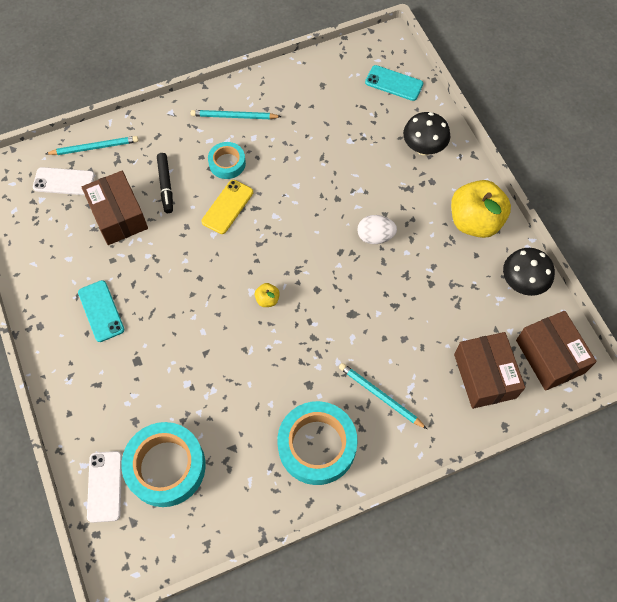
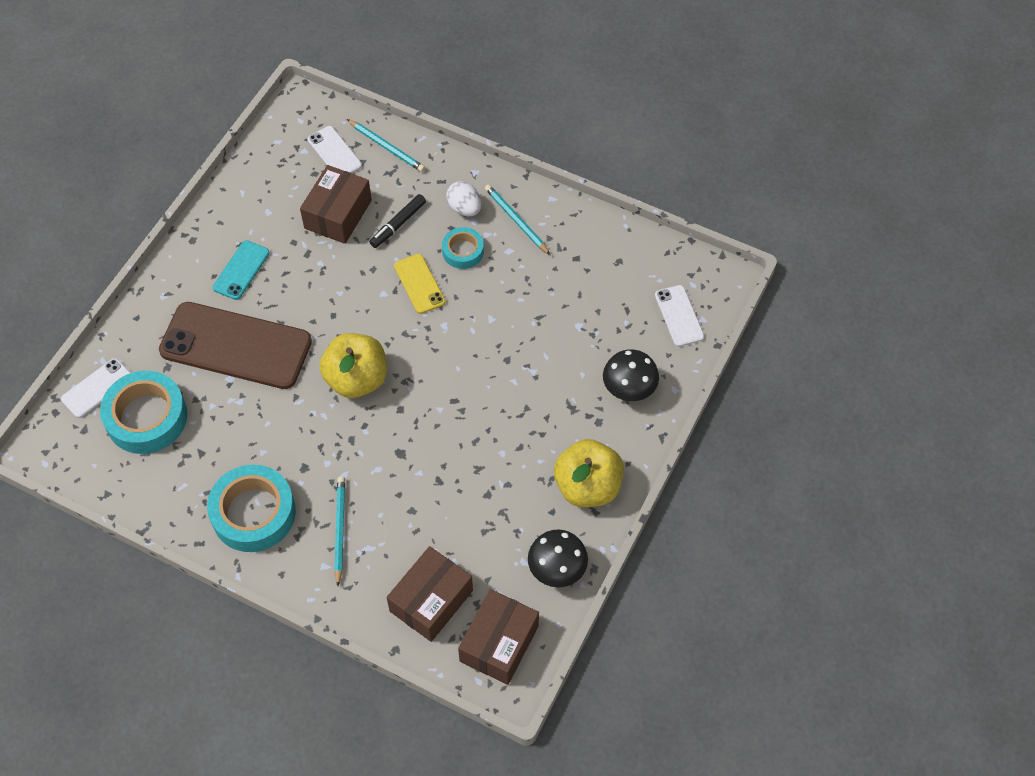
camera: 50 degrees right, 5 degrees down
(163, 360) = (235, 346): none -> brown phone
(227, 207) = (419, 284): yellow phone -> yellow phone turned 75 degrees clockwise
(267, 299) = (356, 379): yellow apple -> yellow apple, size x2.42
(375, 236) = (495, 417): white egg -> white egg (464, 208)
(394, 83) = (679, 316): turquoise phone -> white phone

